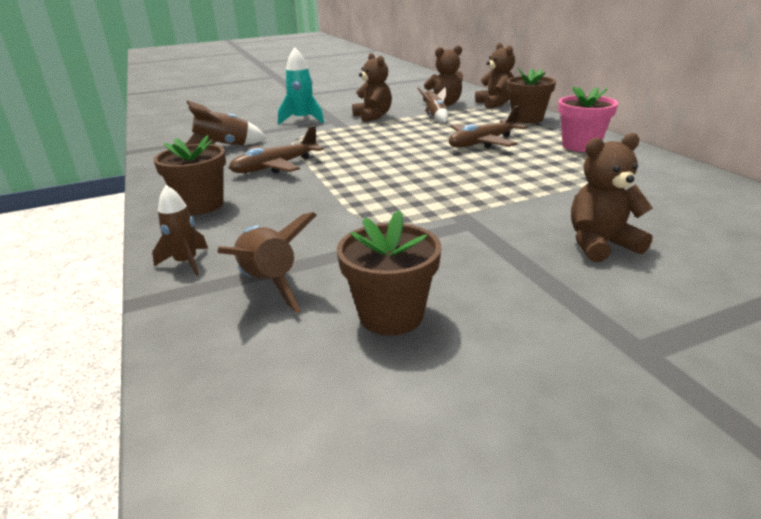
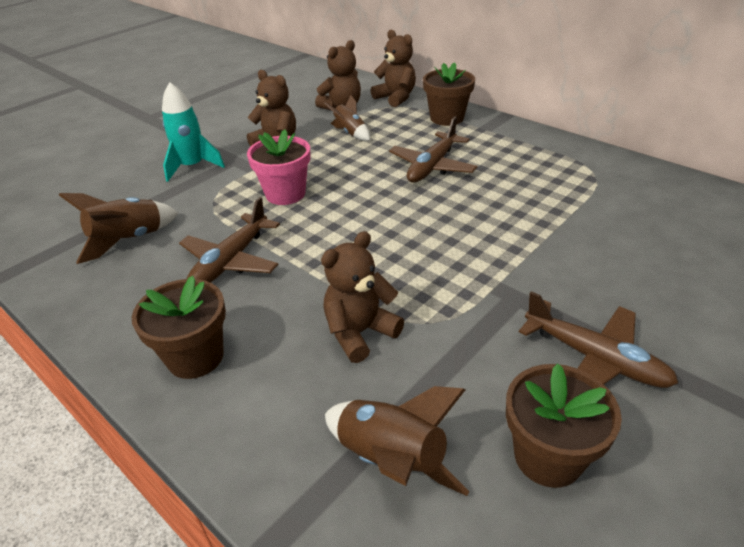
camera: 25 degrees left, 10 degrees up
(186, 262) = (266, 461): brown rocket -> none
(501, 272) = (595, 359): none -> brown plane
(580, 146) = (527, 151): pink flower pot -> pink flower pot (285, 194)
(600, 244) = (645, 292): brown teddy bear -> brown teddy bear (360, 332)

